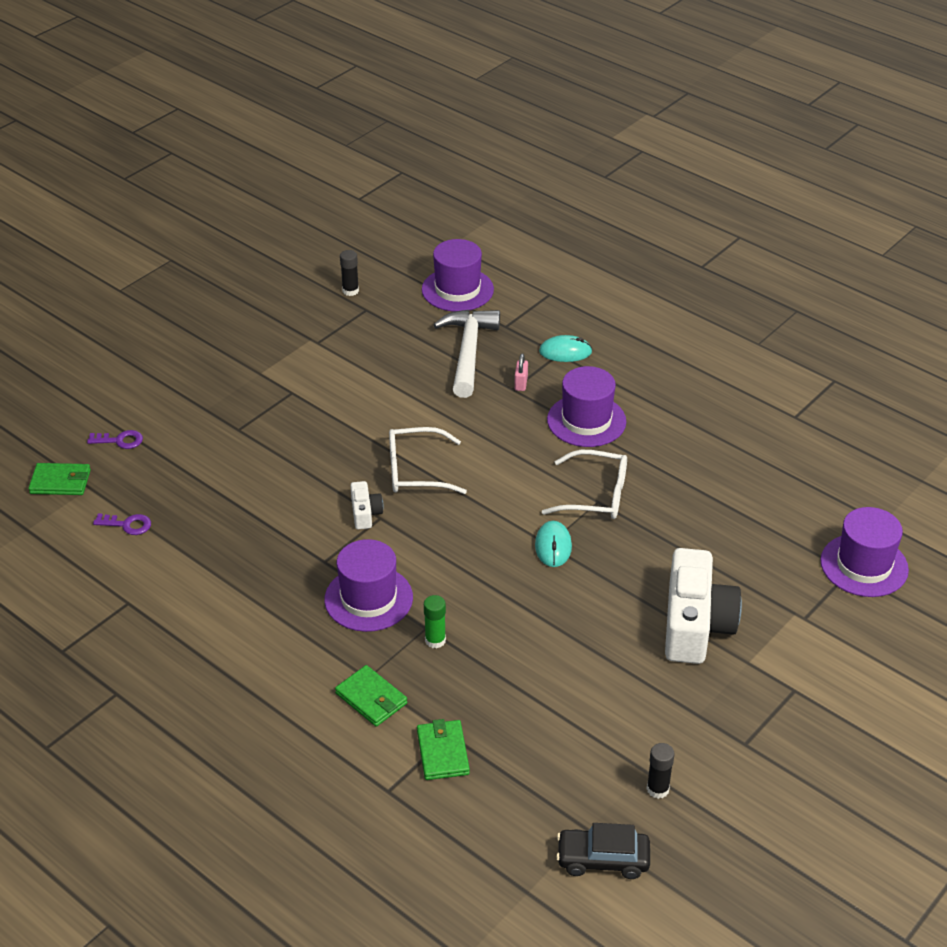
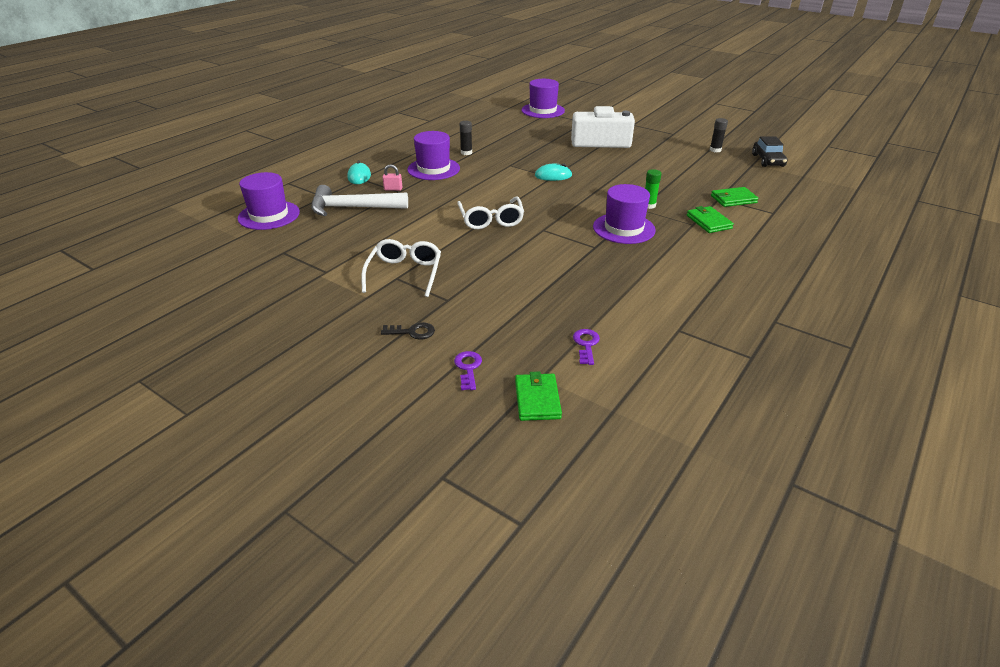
camera: 95 degrees left, 5 degrees down
(188, 405) = (412, 332): none -> black key
(350, 291) = (251, 261): black glue stick -> black glue stick (466, 153)
(365, 513) = (540, 235): white camera -> none
(371, 698) = (708, 222): green wallet -> green wallet turned 60 degrees counterclockwise
(596, 495) = (504, 165): white glasses -> white glasses (404, 273)

